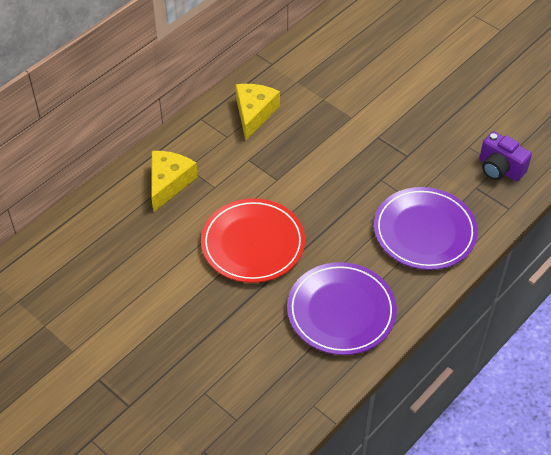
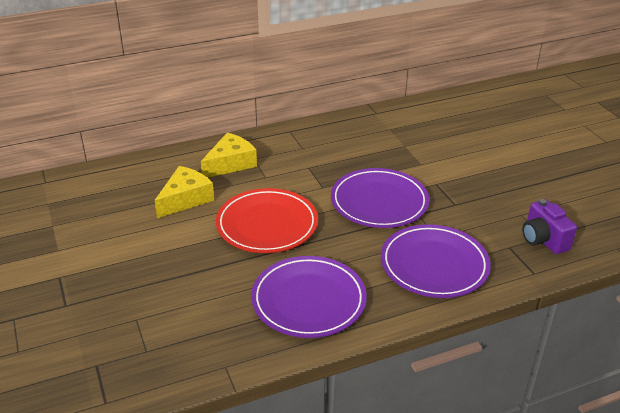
camera: 25 degrees right, 15 degrees down
(254, 113) = (337, 139): yellow cheese -> yellow cheese (185, 199)
(339, 178) = (379, 202): none -> purple plate

